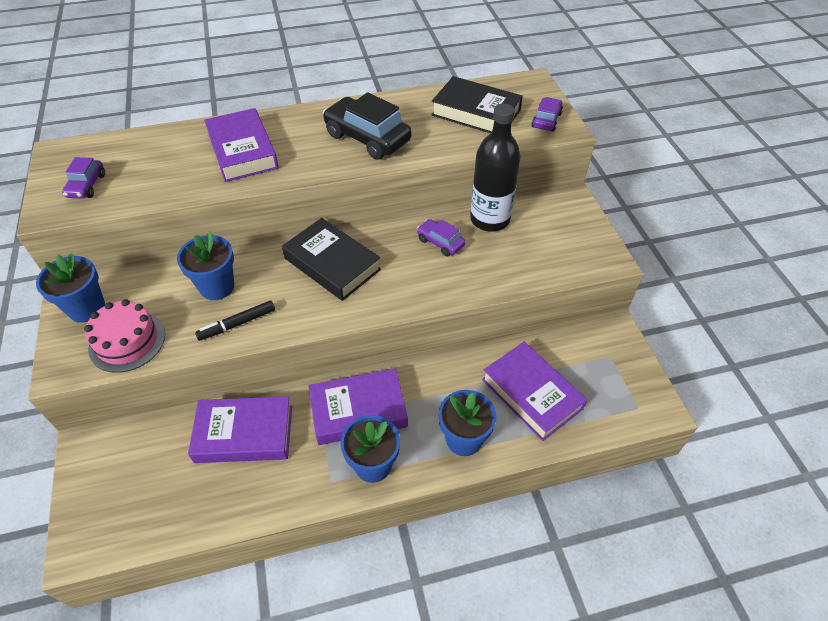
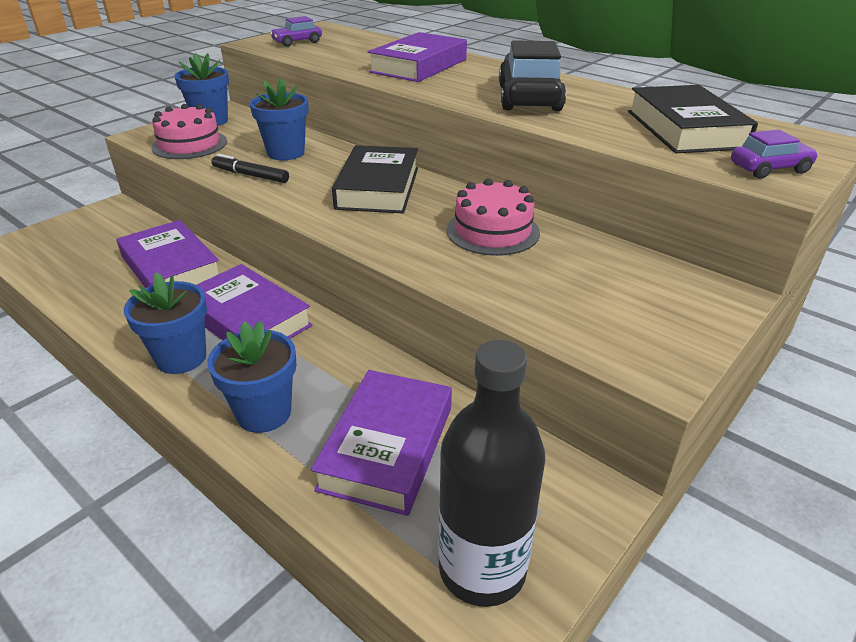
camera: 55 degrees right, 15 degrees down
(440, 242) = (493, 231): purple car -> pink cake
(490, 219) = (580, 248): black bottle -> black bottle (482, 568)

